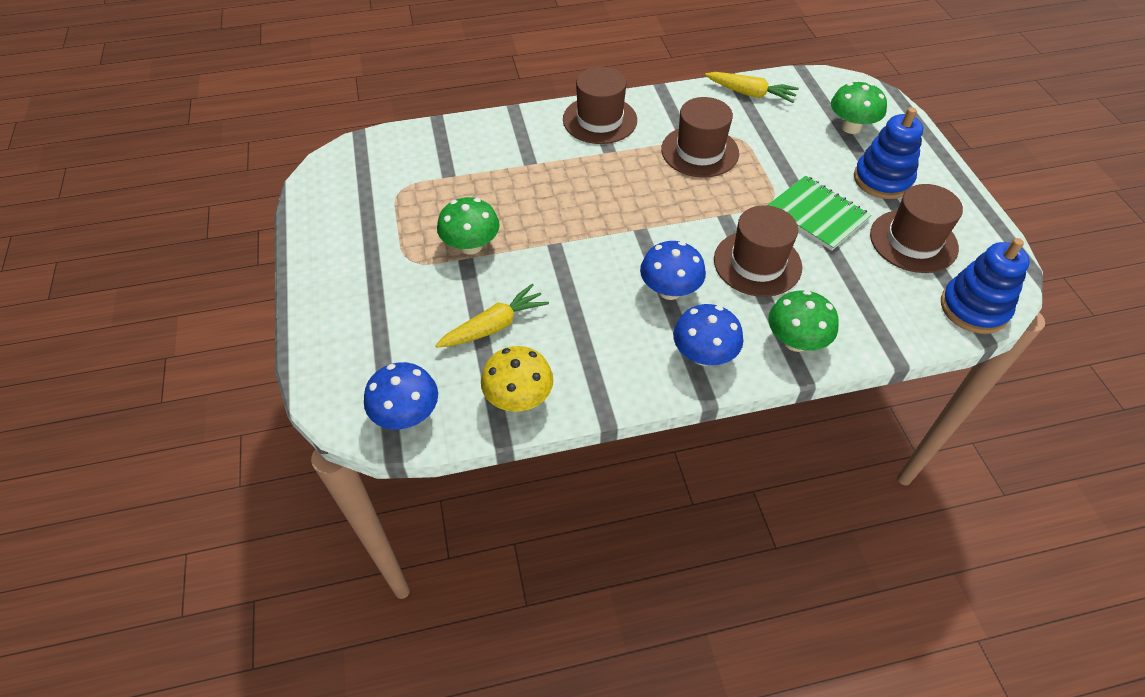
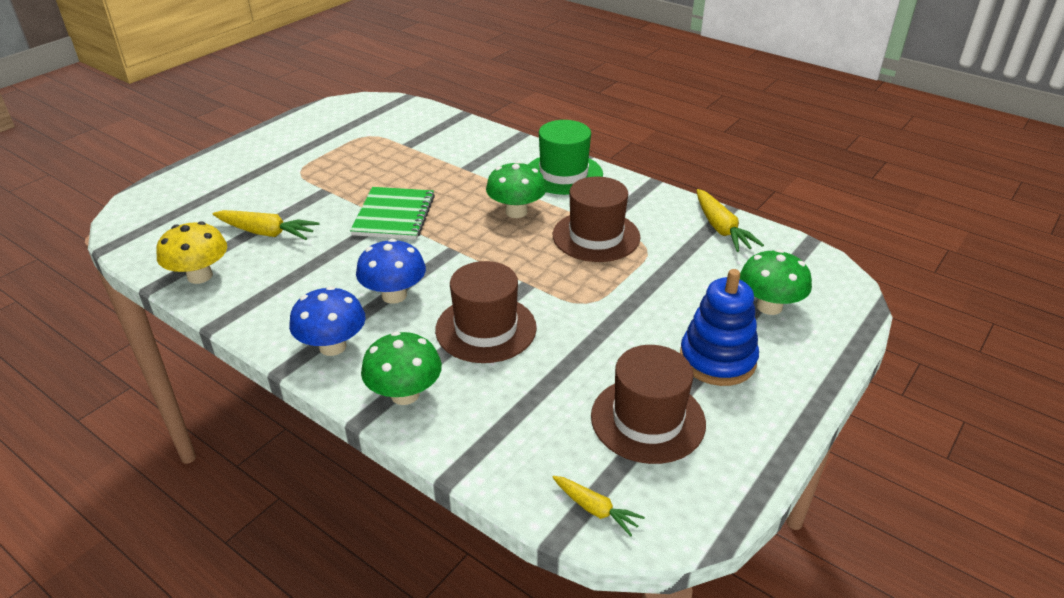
camera: 50 degrees right, 15 degrees down
(407, 415) = (144, 238): blue mushroom -> none
(471, 246) = (342, 186): green mushroom -> green mushroom (516, 212)
(599, 120) = (563, 174): brown hat -> green hat
(817, 215) = (601, 337): green notebook -> green notebook (394, 215)
(974, 308) = (595, 509): blue stacking toy -> yellow carrot

